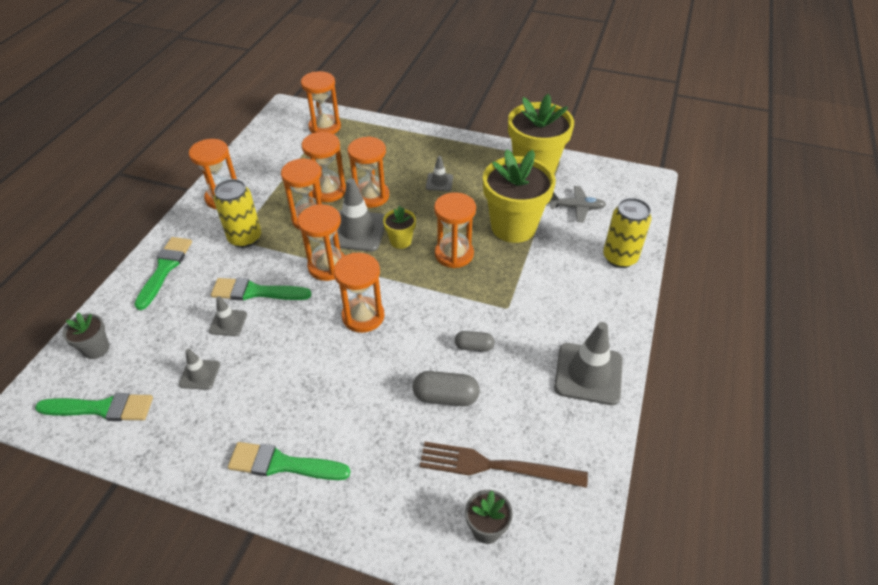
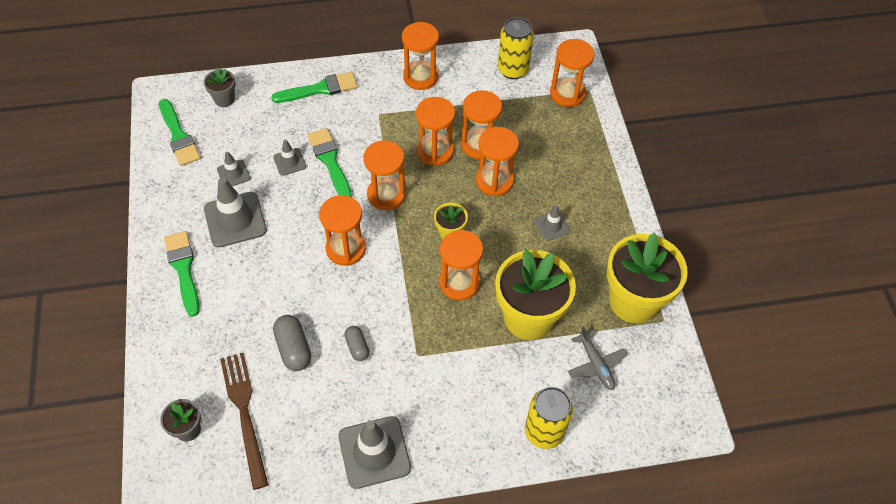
camera: 60 degrees right, 10 degrees up
(245, 238) = (383, 119): yellow can -> yellow can (513, 70)
(357, 231) = (442, 193): grey traffic cone -> grey traffic cone (235, 220)

